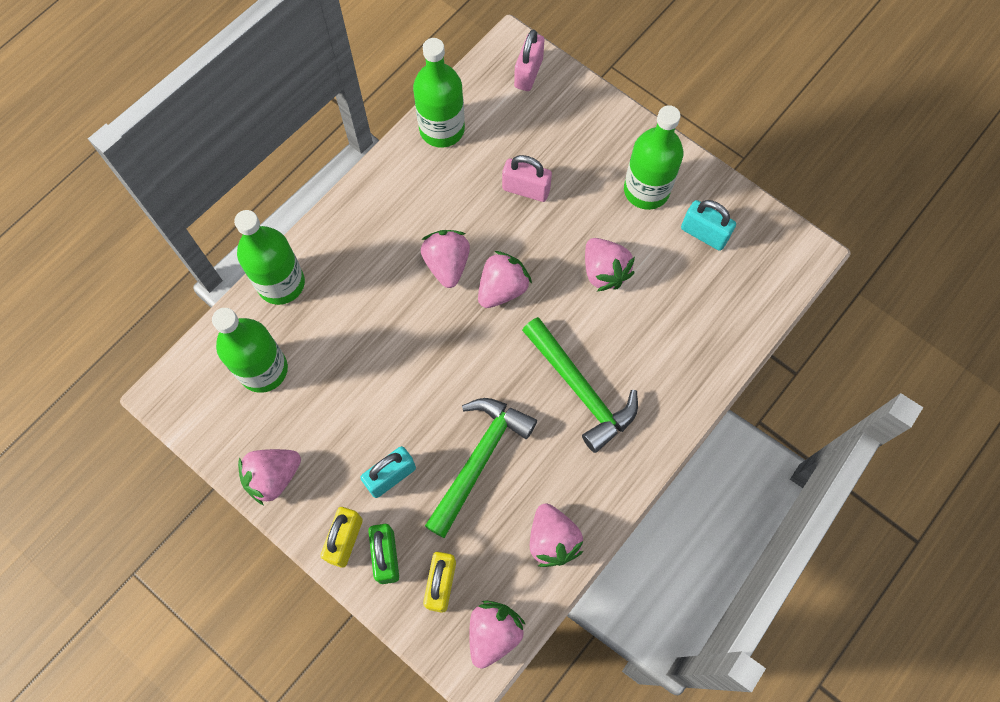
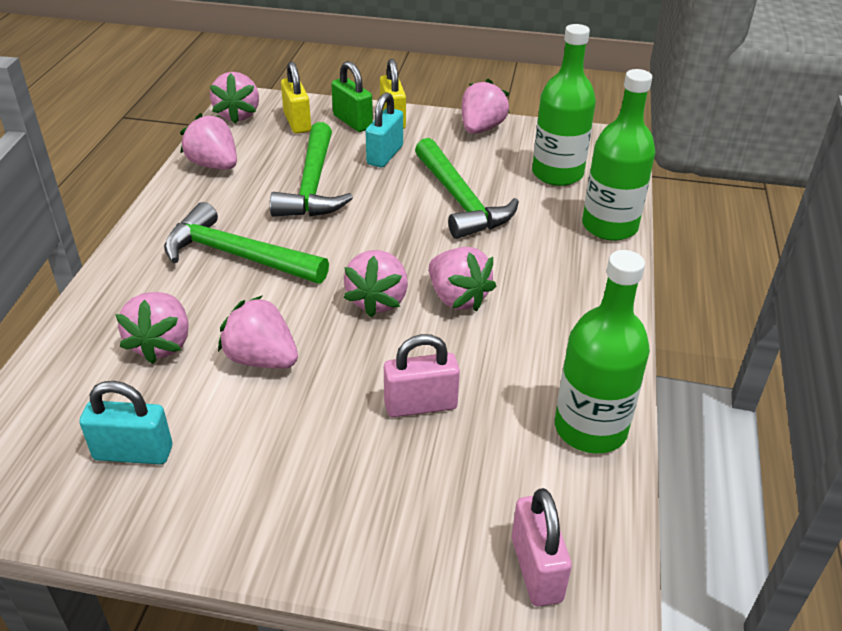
camera: 150 degrees right, 30 degrees down
(370, 373) = (460, 200): none -> green hammer
(646, 190) = (245, 474): green bottle -> none
(664, 317) = (162, 344): none -> pink strawberry

